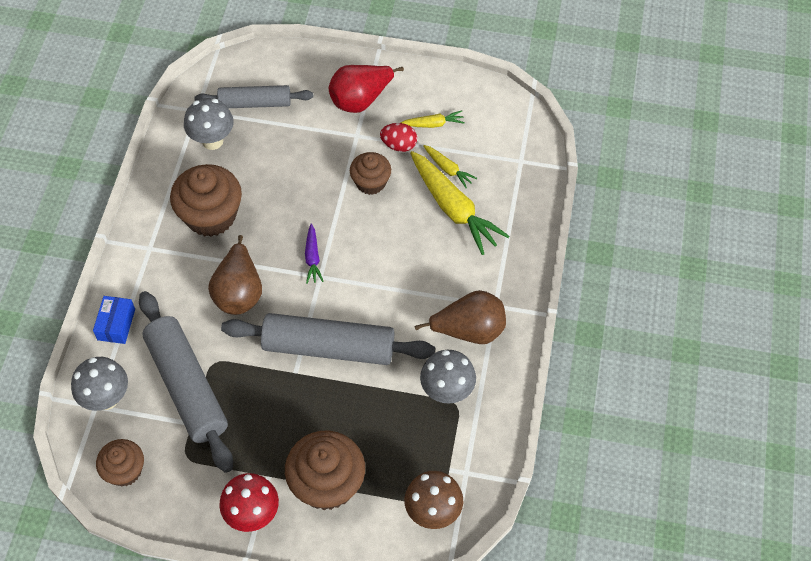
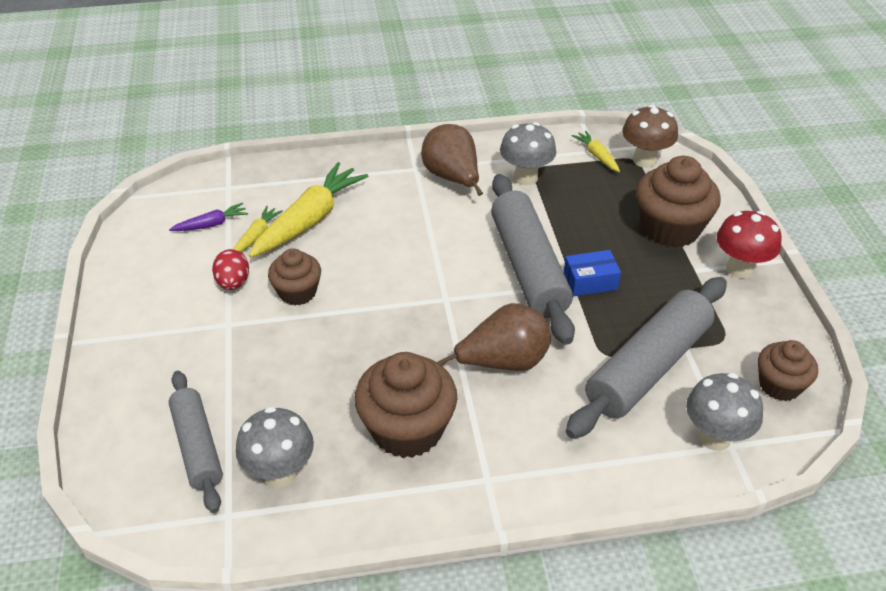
camera: 110 degrees left, 15 degrees down
(116, 324) = (616, 469): blue box -> blue box (590, 281)
(312, 257) = (424, 312): purple carrot -> purple carrot (211, 224)
(361, 100) = (167, 336): red pear -> none
(433, 124) = (193, 262): yellow carrot -> yellow carrot (597, 156)

